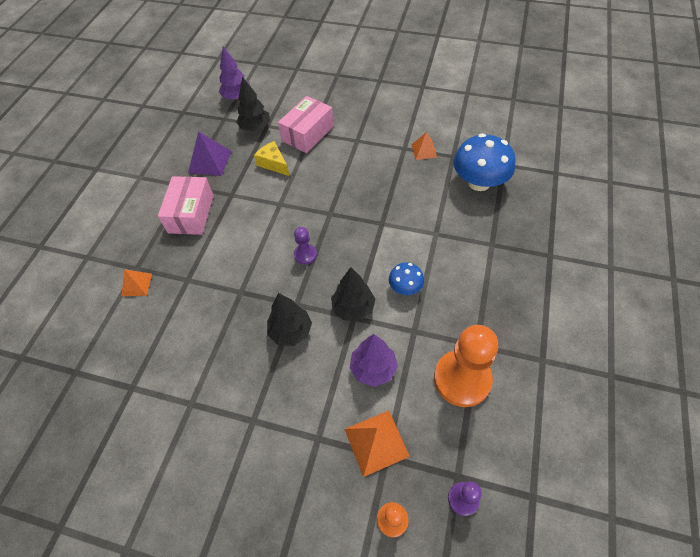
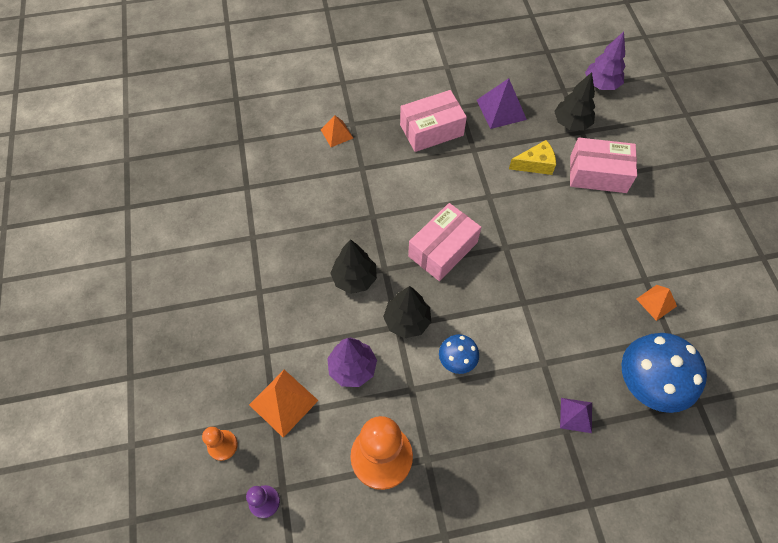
camera: 60 degrees right, 5 degrees up
(273, 164) = (535, 164): yellow cheese -> yellow cheese turned 60 degrees clockwise
(305, 254) = (443, 249): purple pawn -> pink box
(484, 233) = (576, 415): none -> purple pyramid

